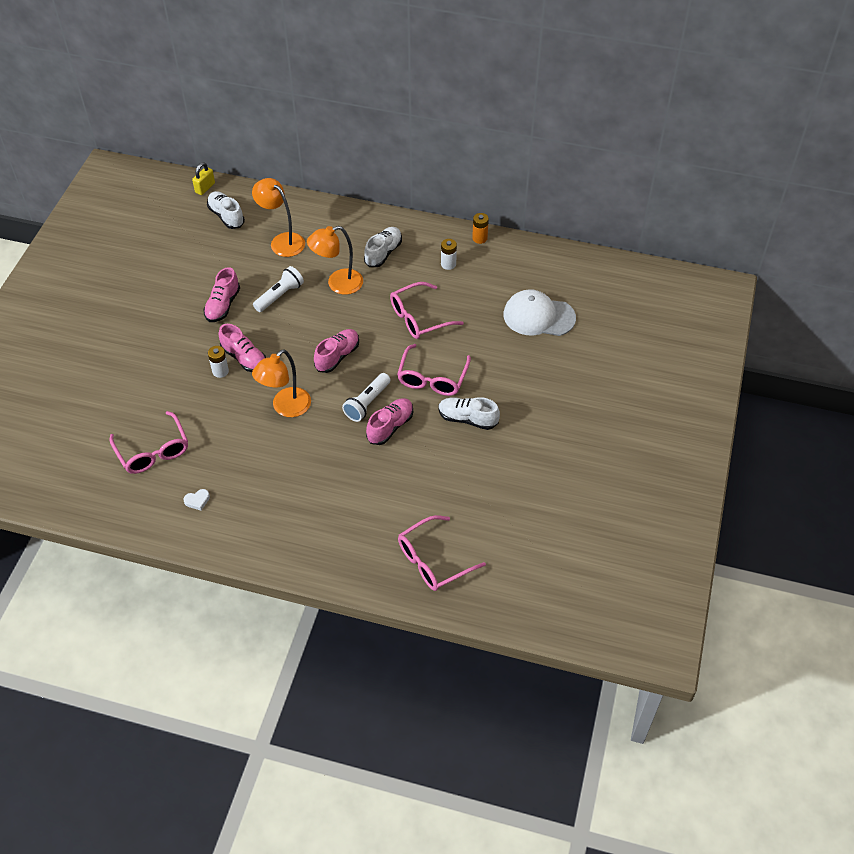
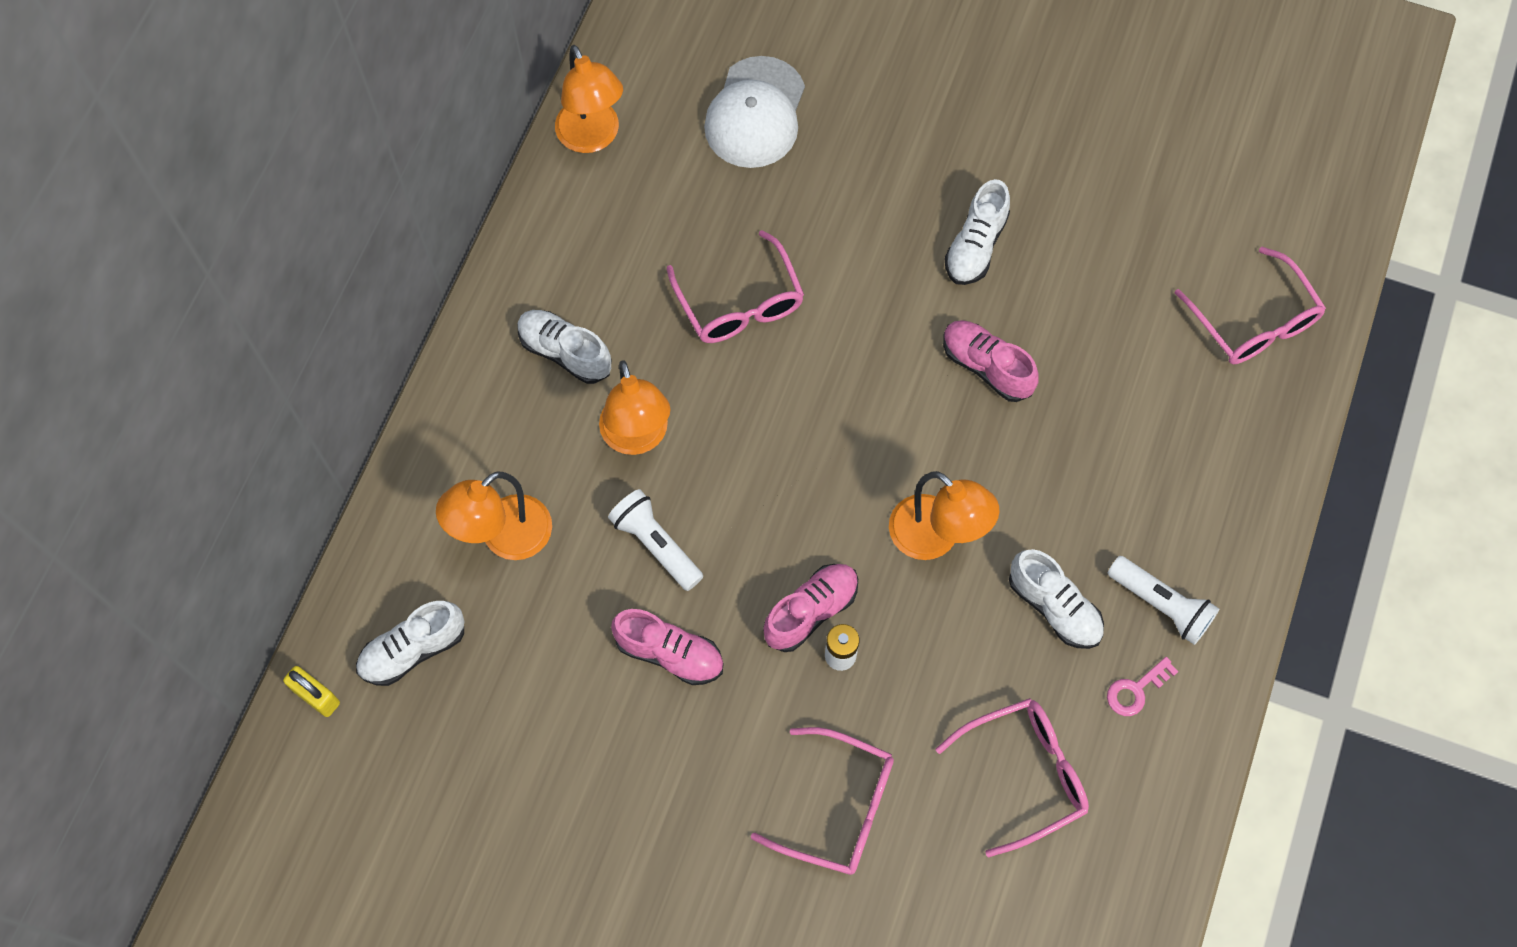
camera: 85 degrees left, 15 degrees up
(197, 501) = (1135, 690): white heart -> pink key
(246, 462) = (1054, 607): none -> white shoe
(337, 356) = (820, 446): pink shoe -> none
(367, 403) = (932, 401): white flashlight -> white flashlight (1161, 605)
(432, 378) = (883, 292): pink glasses -> pink glasses (838, 808)
(448, 264) = (610, 243): white battery -> none
(479, 238) = (550, 184): orange battery -> none
(511, 252) = (592, 137): none -> orange lamp

